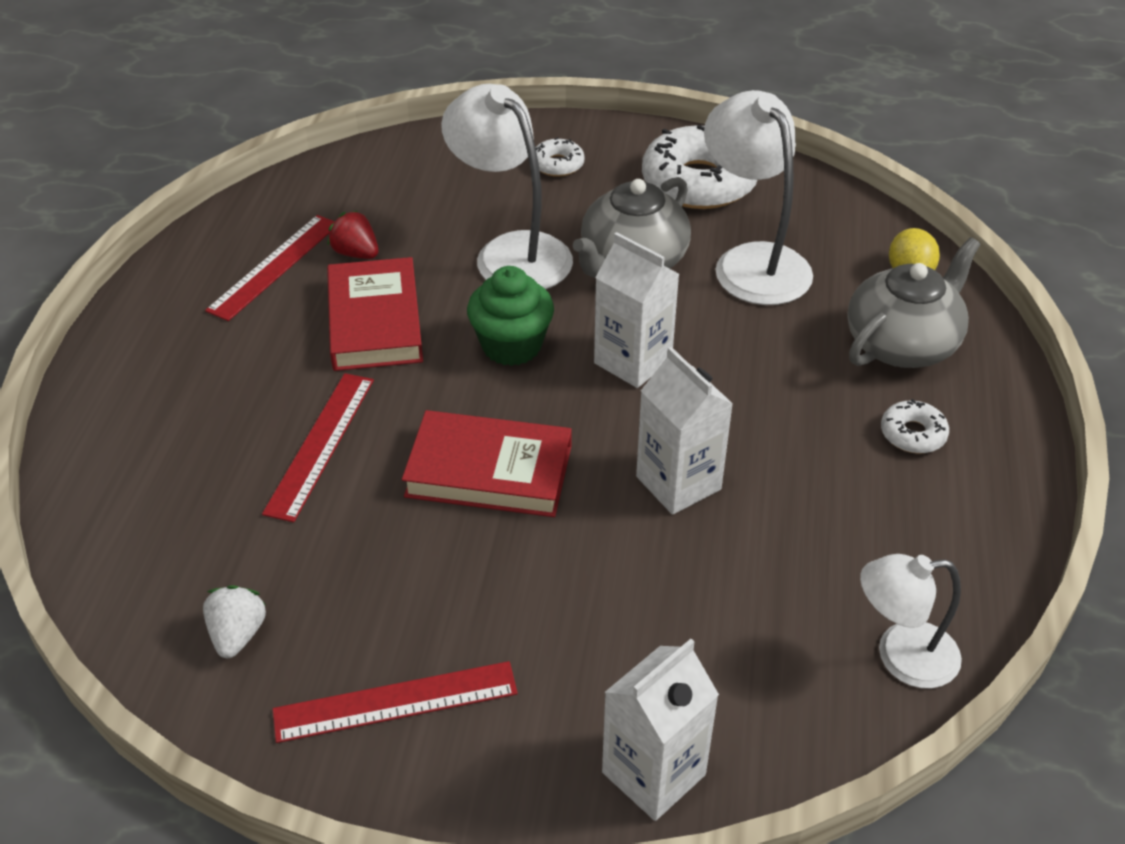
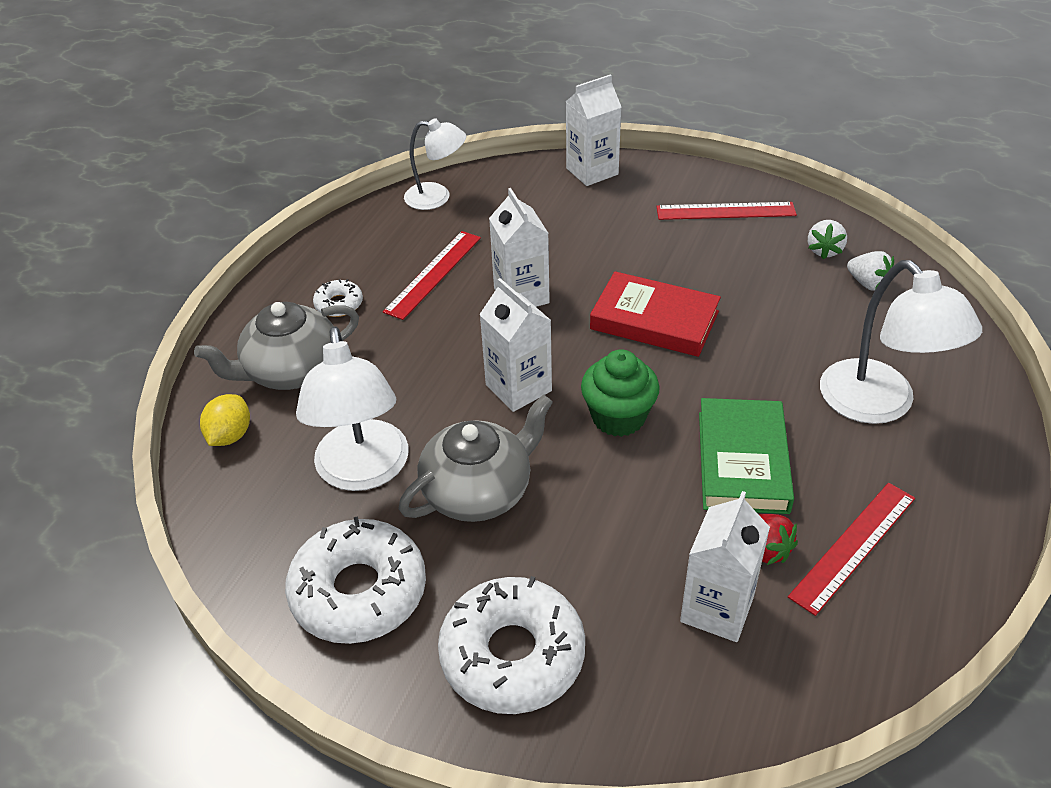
camera: 165 degrees left, 0 degrees up
(184, 577) = (868, 283): none -> white strawberry
(321, 444) = (783, 356): red ruler -> red ruler (433, 274)
(375, 321) = (743, 461): red book -> green book
(399, 210) = (717, 609): none -> white carton
(511, 252) = (598, 523): white lamp -> white lamp (879, 405)
(557, 164) = (512, 655): white donut -> white donut, size x2.14

